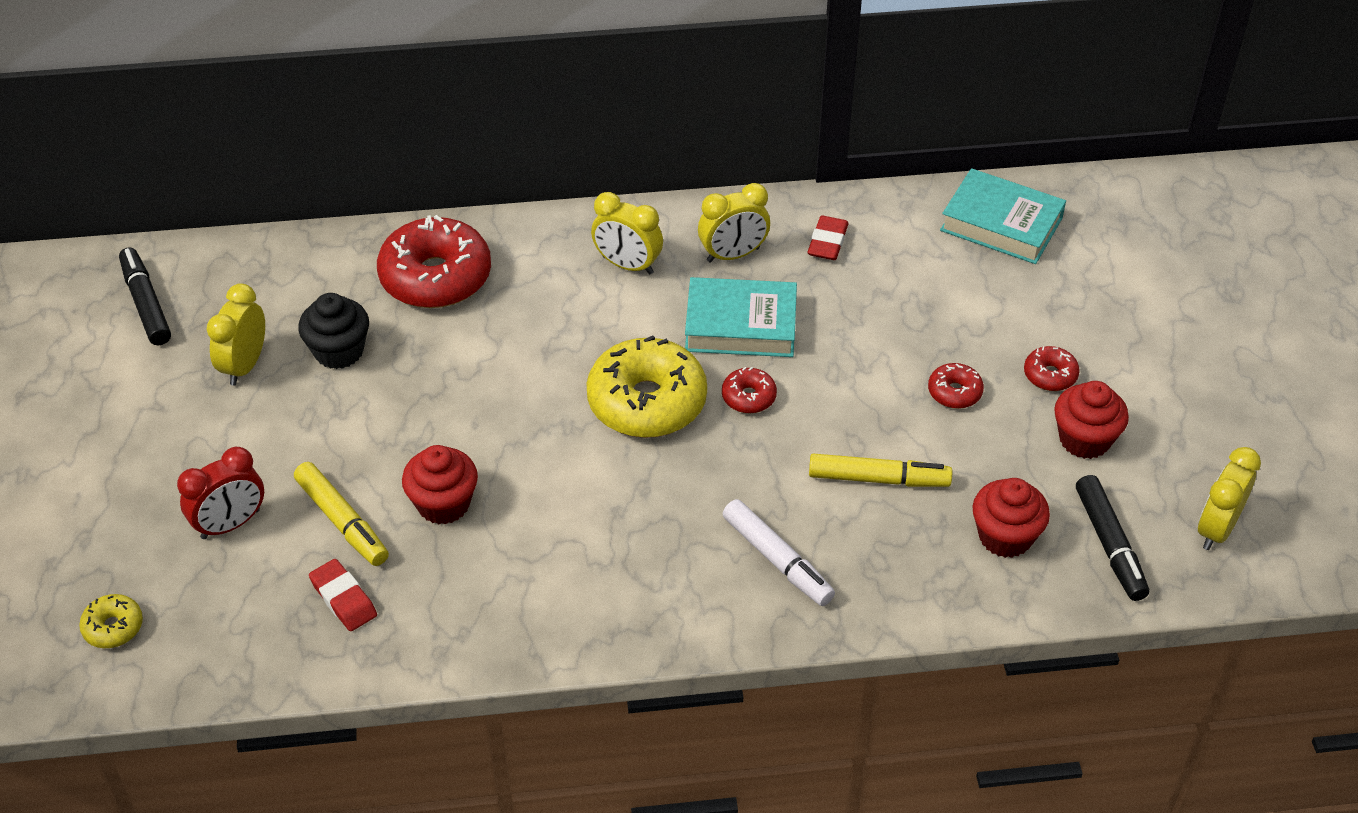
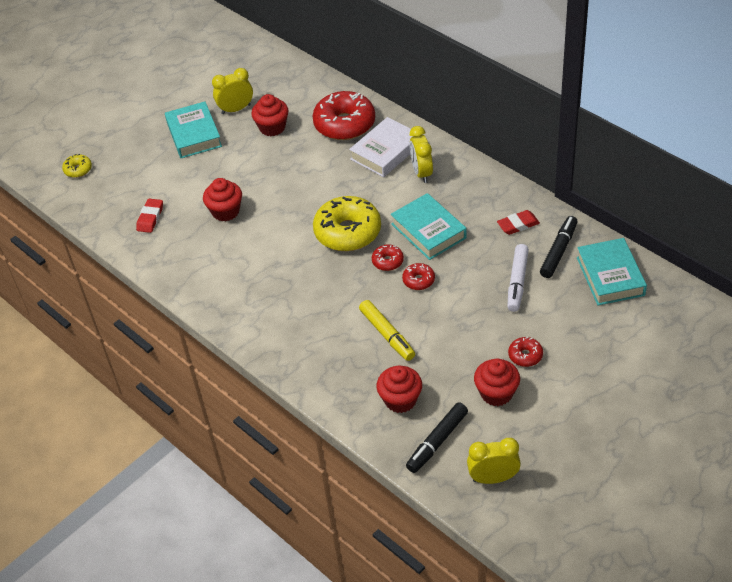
camera: 55 degrees right, 0 degrees up
(146, 303) = (237, 62): black marker -> black marker (558, 251)
(230, 524) = (154, 163): red clock -> none
(232, 442) = (194, 134): none -> turquoise book
(339, 351) = (272, 127): black cupcake -> red cupcake
(342, 521) = (187, 190): yellow marker -> none
(544, 273) = (386, 152): none -> white book
(733, 255) = (470, 200): yellow clock -> none
(777, 560) = (303, 330): white marker -> white marker (517, 282)
(954, 392) = (472, 328): red donut -> red donut (418, 280)

